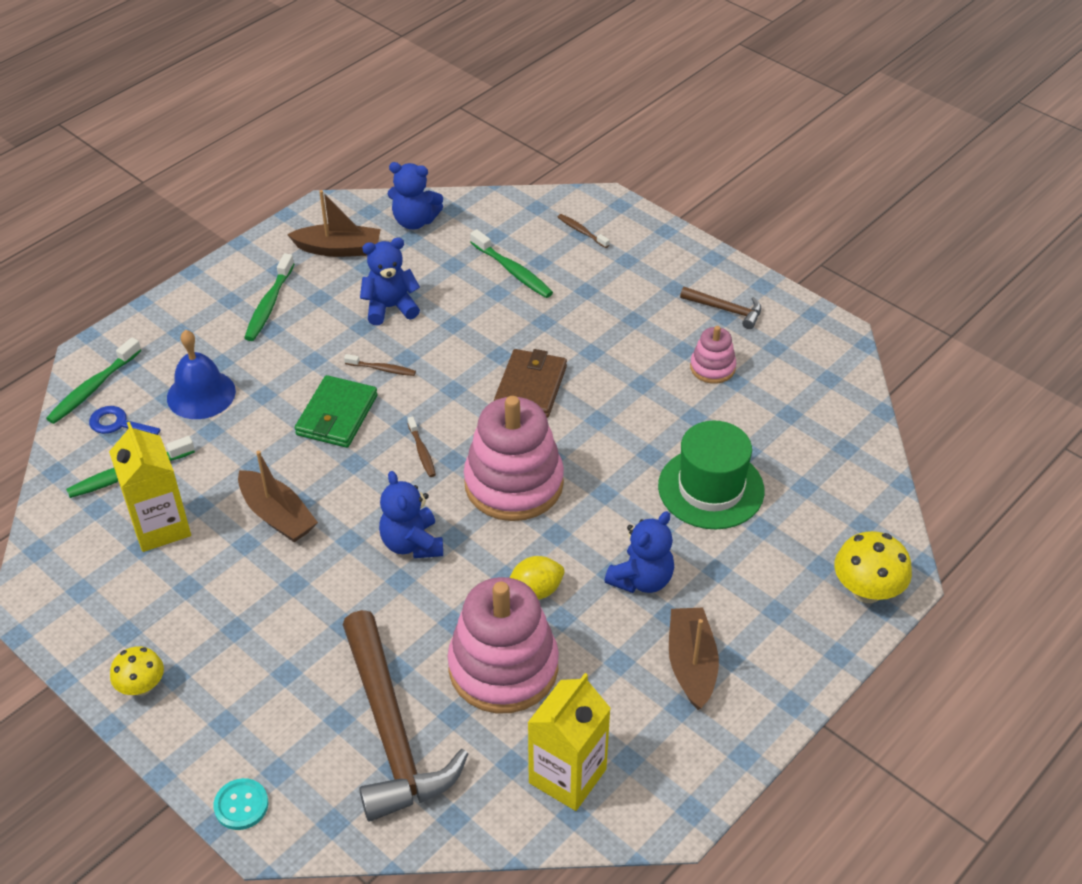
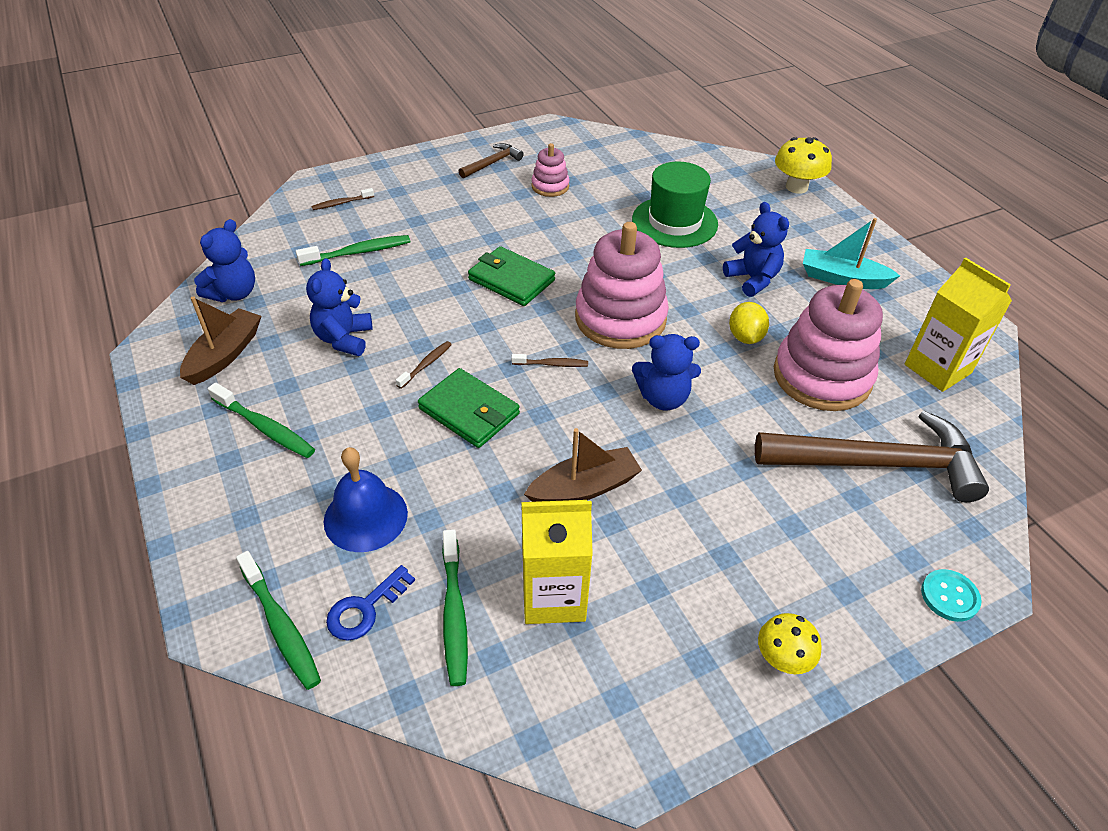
camera: 70 degrees left, 0 degrees up
(530, 387) = (511, 280): brown wallet -> green wallet
(691, 664) = (842, 278): brown boat -> turquoise boat

